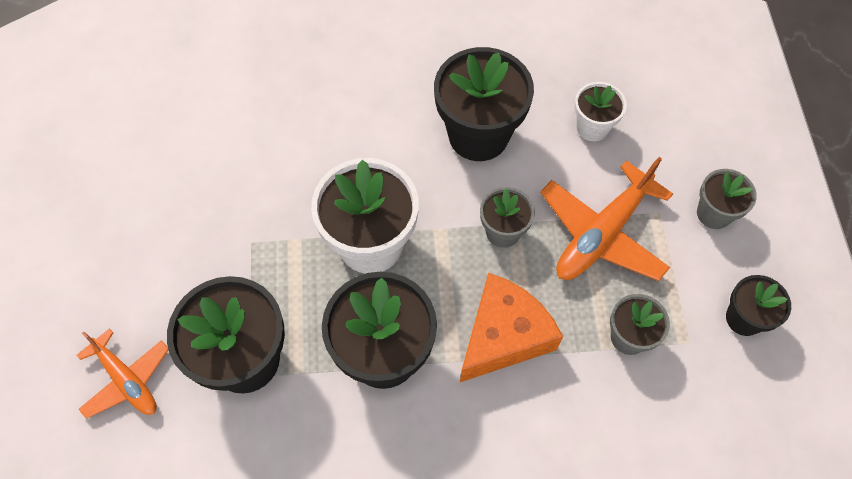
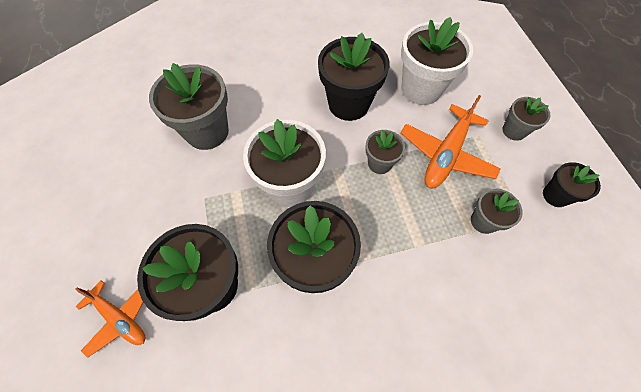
camera: 10 degrees left, 0 degrees up
(268, 147) = (207, 132): none -> grey flower pot
(503, 336) = (397, 235): orange cheese -> none
(592, 127) = (421, 89): white flower pot -> white flower pot, size x1.86

